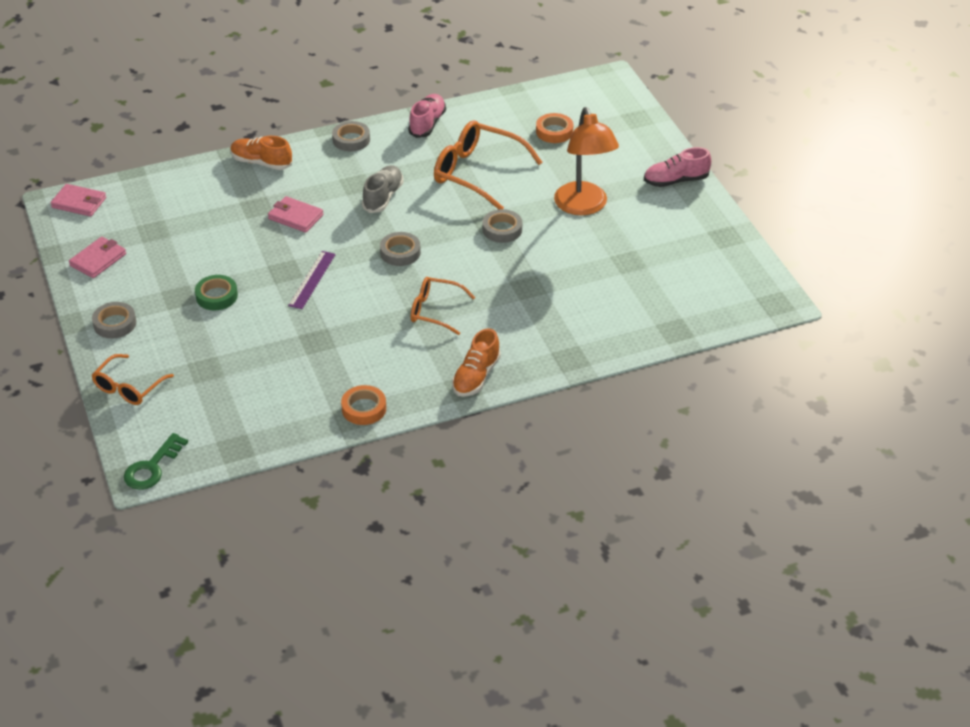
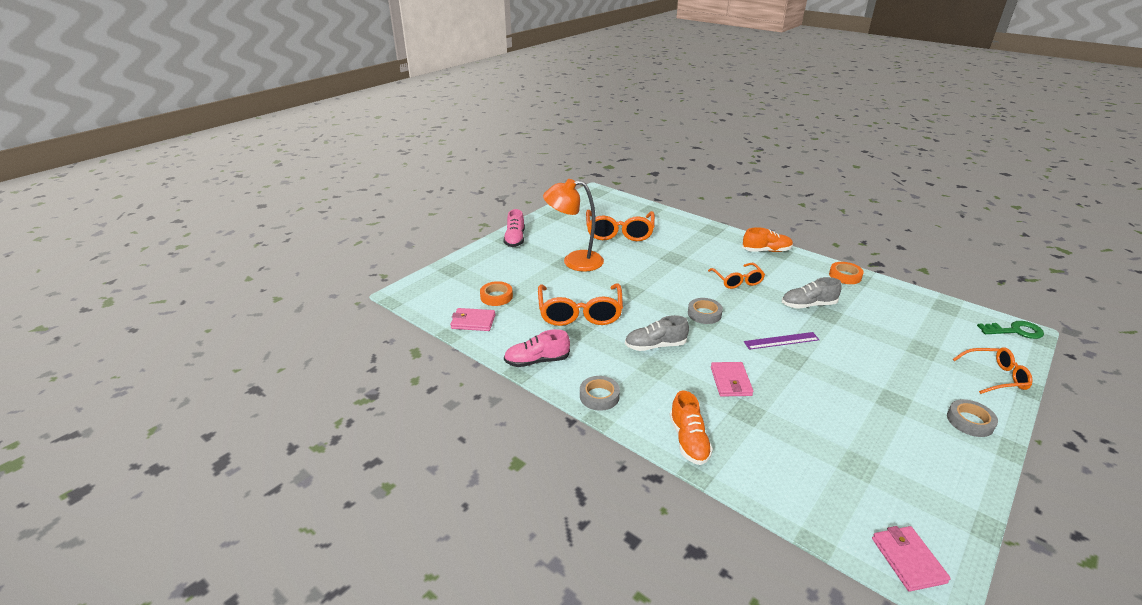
camera: 120 degrees left, 10 degrees down
(98, 260) = (939, 482): pink wallet -> pink wallet (473, 322)
(216, 296) = (862, 380): green tape -> none
(343, 337) = (808, 305): none -> grey shoe
(502, 229) = (631, 282): grey tape -> none
(584, 206) = (574, 261): orange lamp -> orange lamp turned 135 degrees counterclockwise
(627, 270) = (619, 233): none -> orange glasses
(676, 181) = (515, 239): pink shoe -> pink shoe turned 45 degrees clockwise

